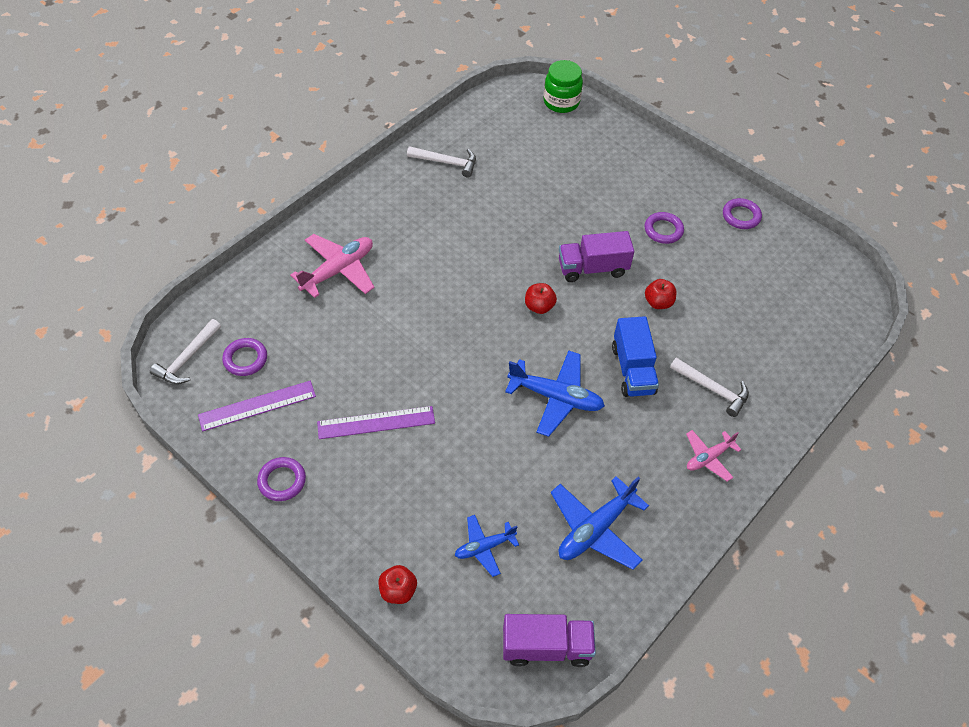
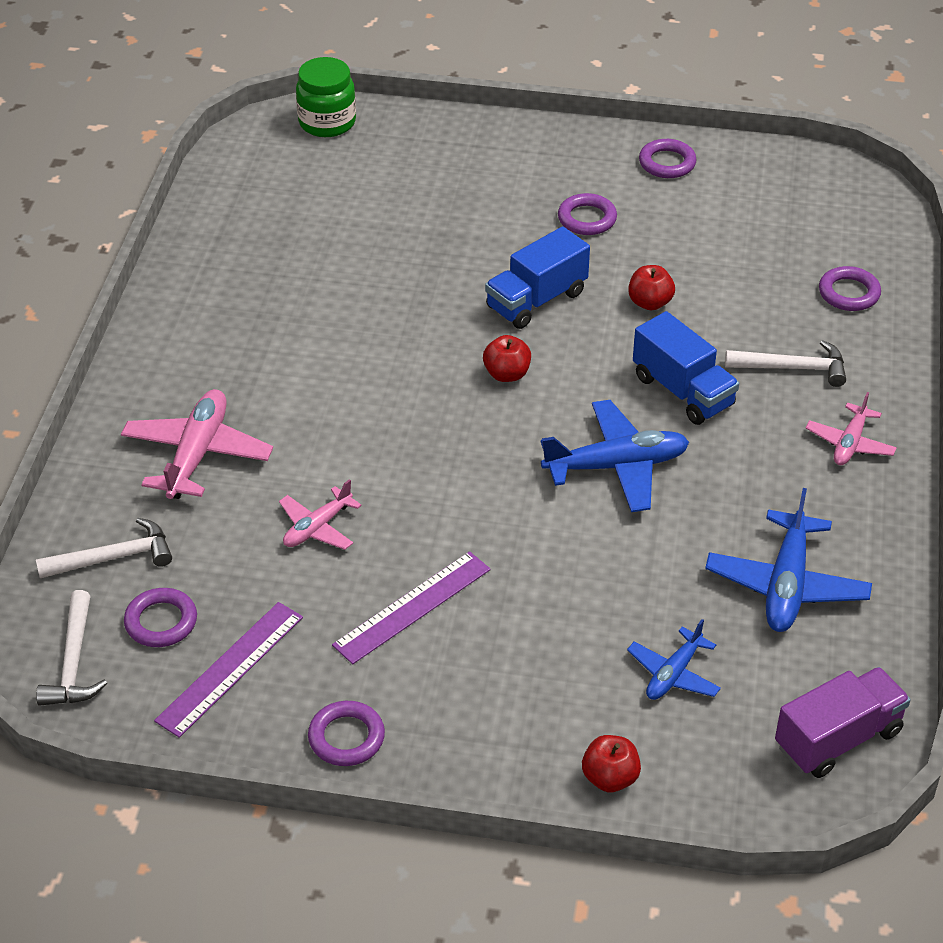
camera: 30 degrees left, 10 degrees down
(364, 347) = (317, 527): none -> pink plane
(446, 162) = (232, 259): white hammer -> white hammer (113, 557)
(592, 268) = (536, 300): purple truck -> blue truck
(788, 357) = (849, 293): none -> purple ring

